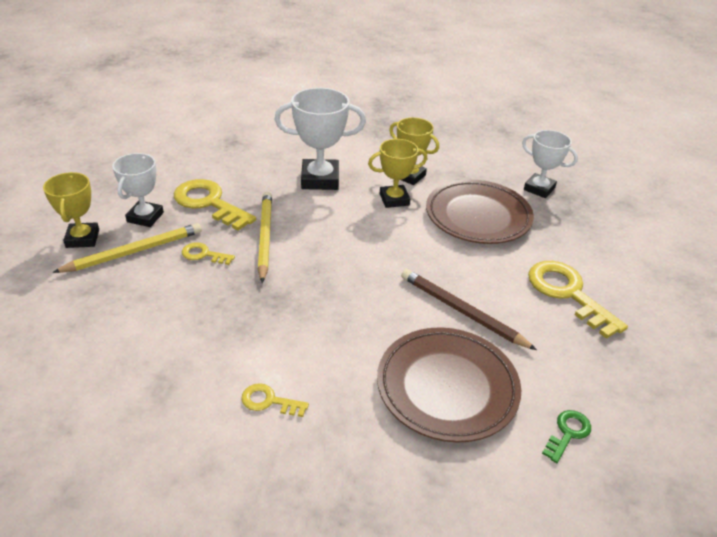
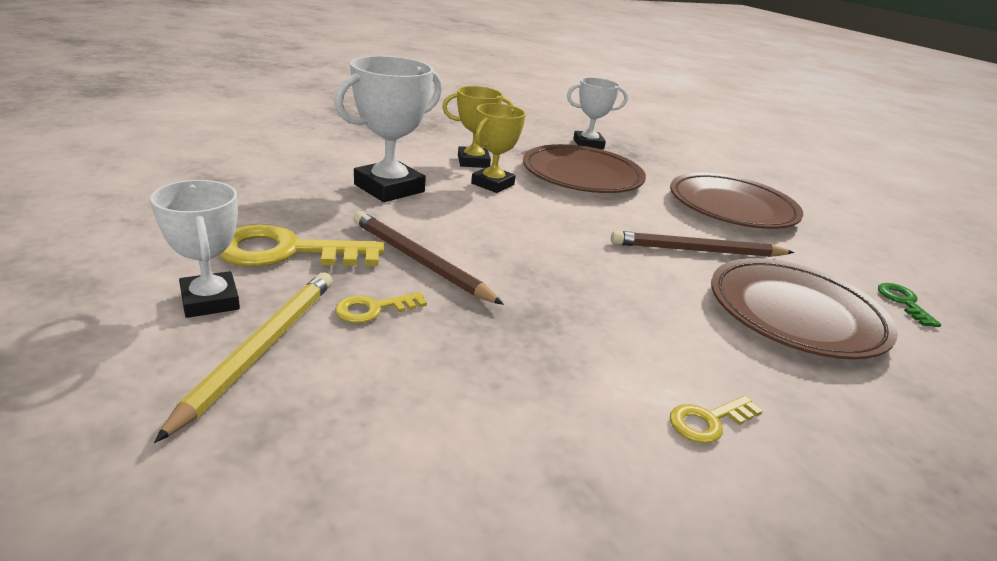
camera: 45 degrees left, 10 degrees down
(82, 238) = (132, 371): yellow trophy -> none
(265, 237) = (420, 261): yellow pencil -> brown pencil
(568, 293) = (732, 208): yellow key -> brown plate

